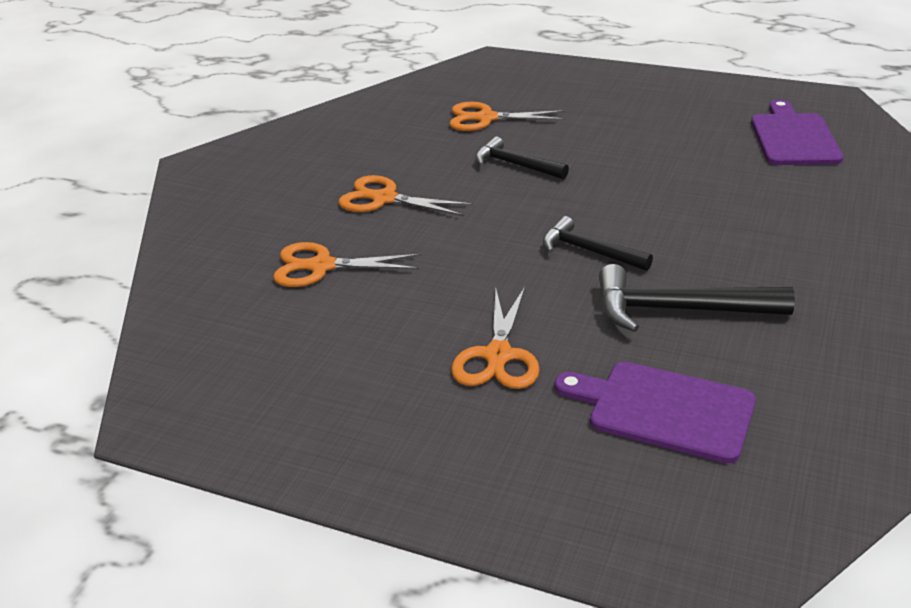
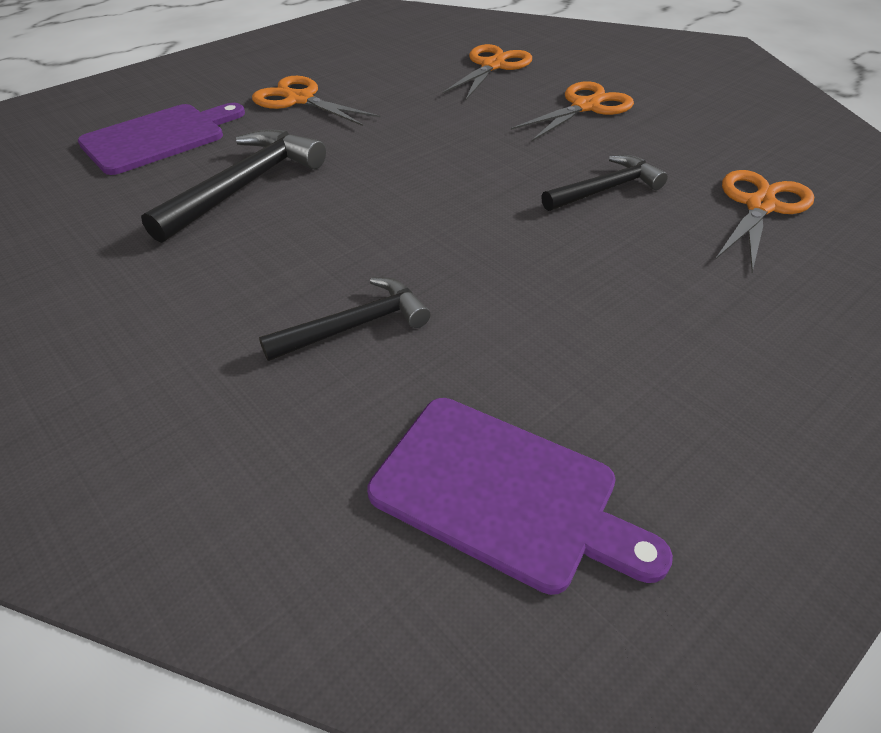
camera: 115 degrees right, 10 degrees up
(589, 251) = (385, 176): black hammer -> black hammer (355, 326)

